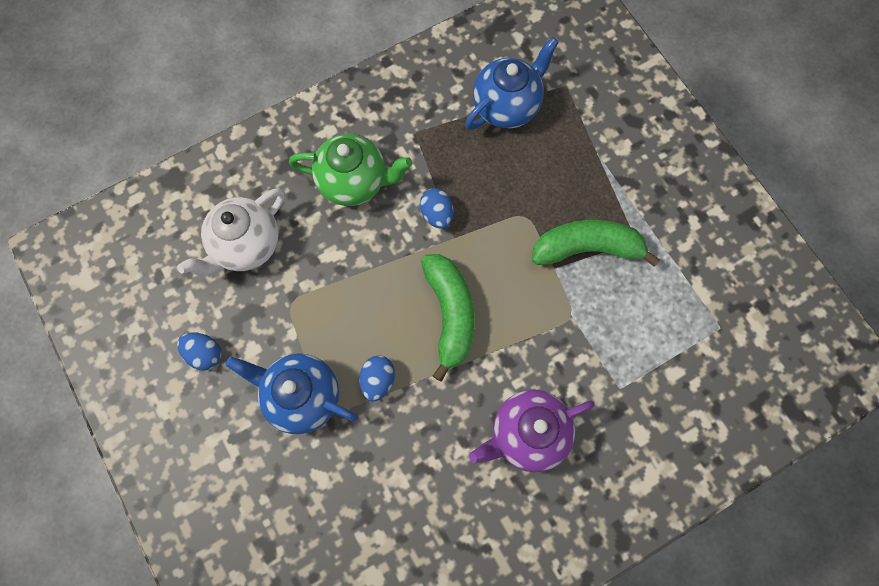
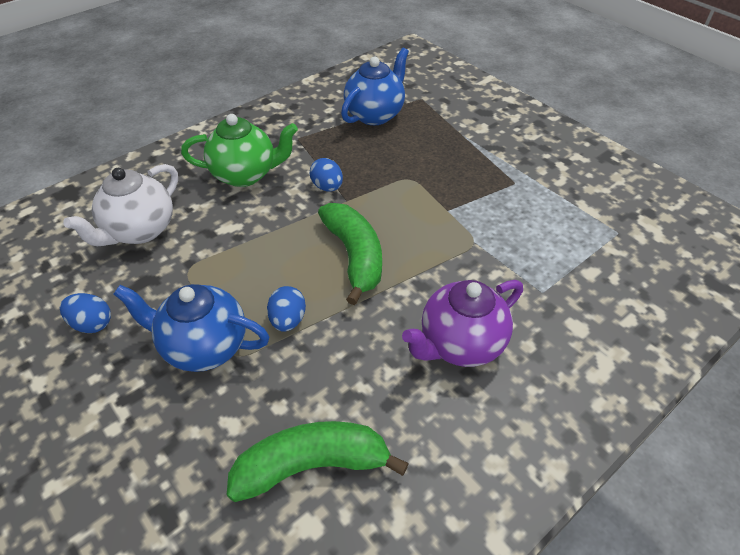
camera: 10 degrees left, 25 degrees down
(587, 248) = (473, 193): green banana -> green banana (312, 465)

